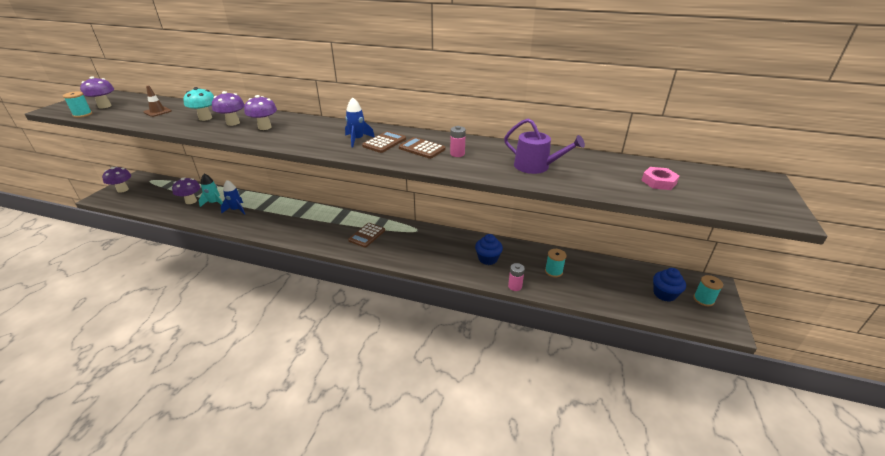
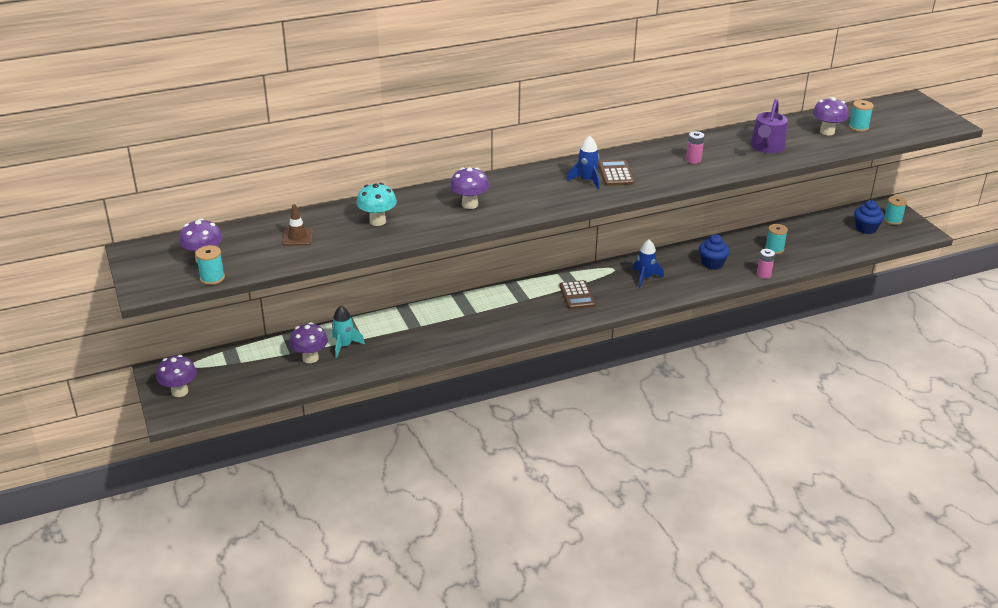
camera: 40 degrees left, 0 degrees up
(233, 123) = (424, 214): purple mushroom -> purple mushroom (827, 132)
(236, 210) = (388, 339): blue rocket -> blue rocket (645, 278)
(422, 148) = (657, 166): brown calculator -> none
(536, 166) = (766, 147): purple watering can -> purple watering can turned 120 degrees clockwise
(659, 182) = (858, 127): pink nut -> turquoise spool

